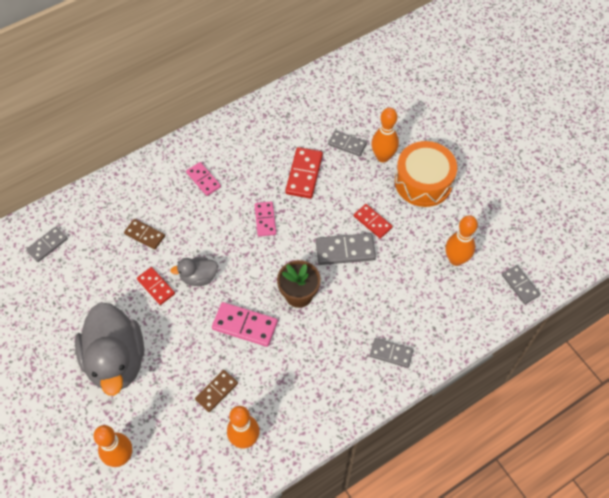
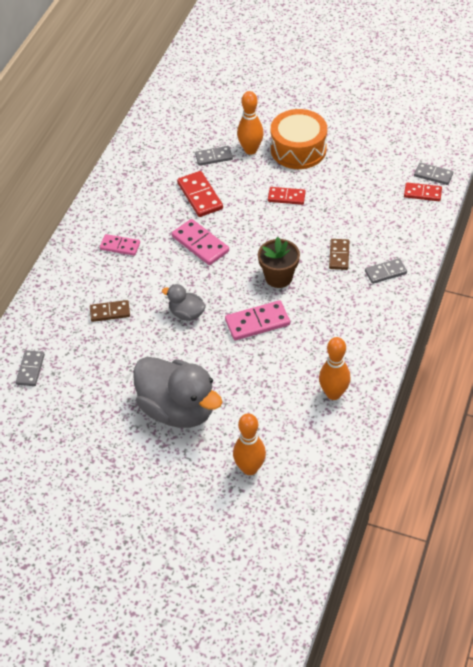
camera: 35 degrees left, 10 degrees down
(156, 287) = (157, 341): red domino -> red domino (422, 193)
(198, 277) = (186, 313): grey duck -> grey duck turned 75 degrees clockwise
(216, 391) = (280, 378): brown domino -> brown domino (339, 255)
(265, 220) = (200, 244): pink domino -> pink domino, size x1.51
(345, 250) = (284, 228): grey domino -> none
(456, 259) = (372, 185): orange bowling pin -> none

